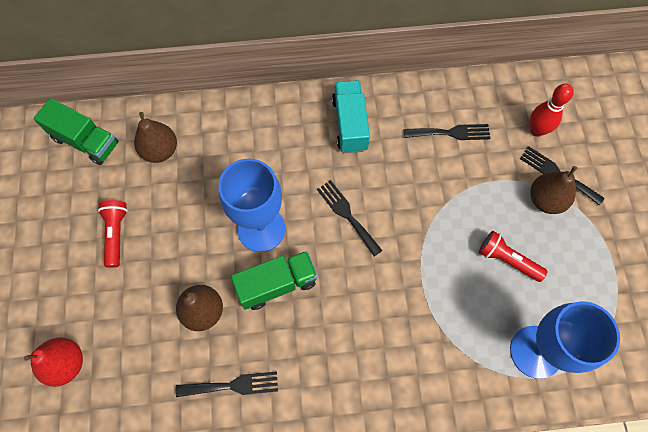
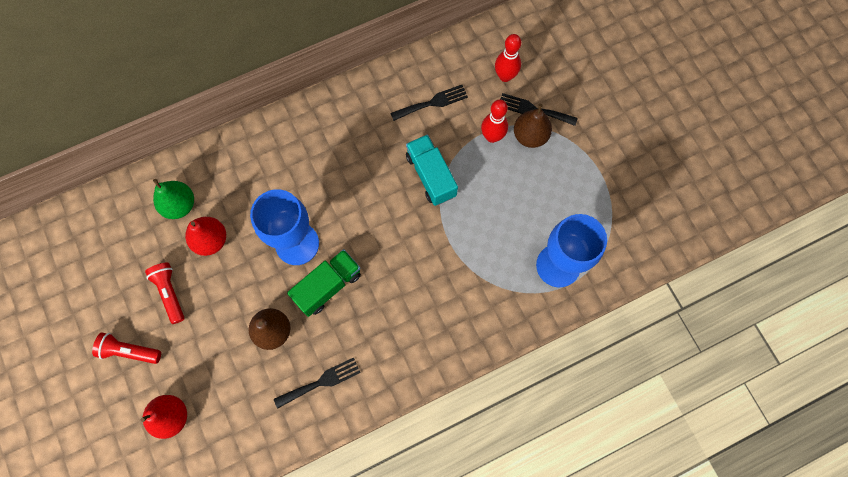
camera: 20 degrees left, 5 degrees up
(85, 141) = (106, 219): green truck -> none
(160, 151) = (180, 205): brown pear -> green pear
(177, 196) = (211, 240): none -> red pear
(347, 215) = (367, 206): black fork -> none
(350, 124) = (342, 124): turquoise truck -> turquoise truck (431, 176)
(504, 187) = (492, 136): none -> red bowling pin
(507, 260) = (513, 198): red flashlight -> red flashlight (129, 351)

